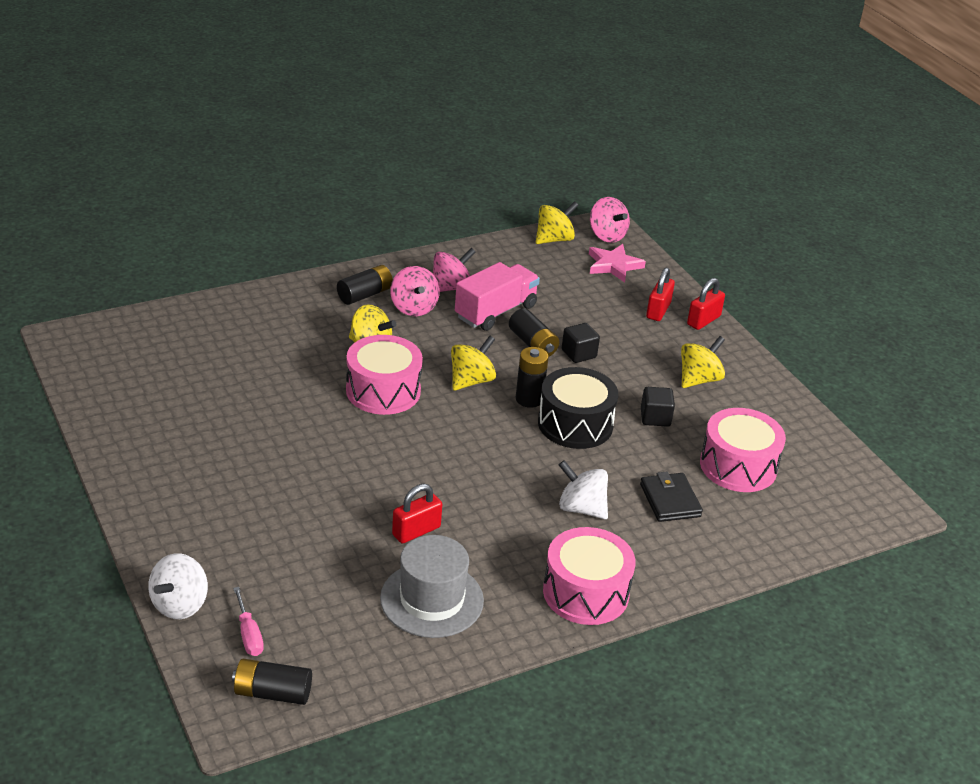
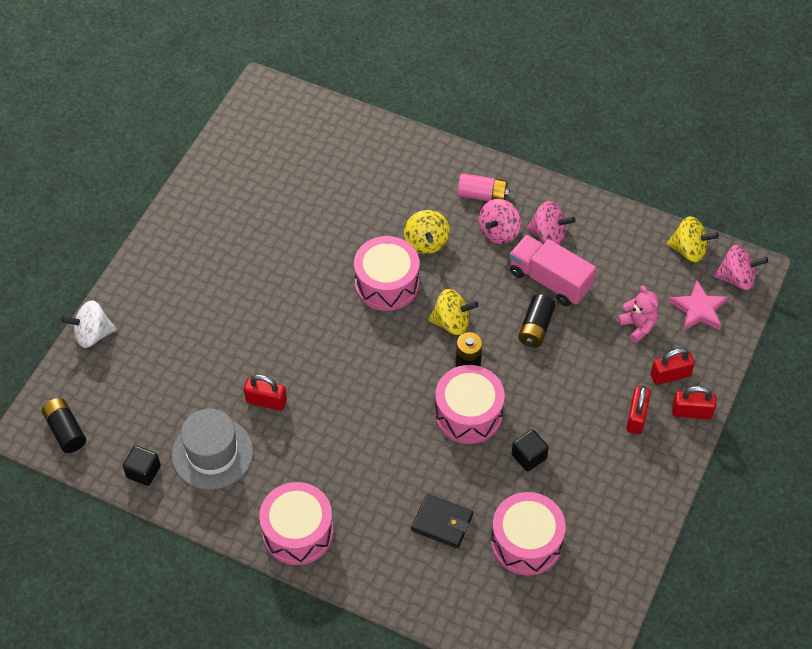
camera: 55 degrees right, 20 degrees up
(249, 635) = (99, 385): pink screwdriver -> none
(365, 295) = (482, 195): black battery -> pink battery
(495, 312) = (549, 280): pink truck -> pink truck turned 150 degrees counterclockwise
(575, 424) = (468, 413): black drum -> pink drum
(579, 354) = (555, 362): black cube -> black cube (143, 471)
(581, 508) = (380, 476): white spinning top -> none
(594, 298) = (638, 326): none -> pink teddy bear
(607, 236) = (736, 278): pink spinning top -> pink spinning top turned 105 degrees counterclockwise
(670, 500) = (442, 523): black wallet -> black wallet turned 75 degrees clockwise
(678, 346) = (636, 417): none -> red padlock
(698, 379) = (607, 455): yellow spinning top -> none

